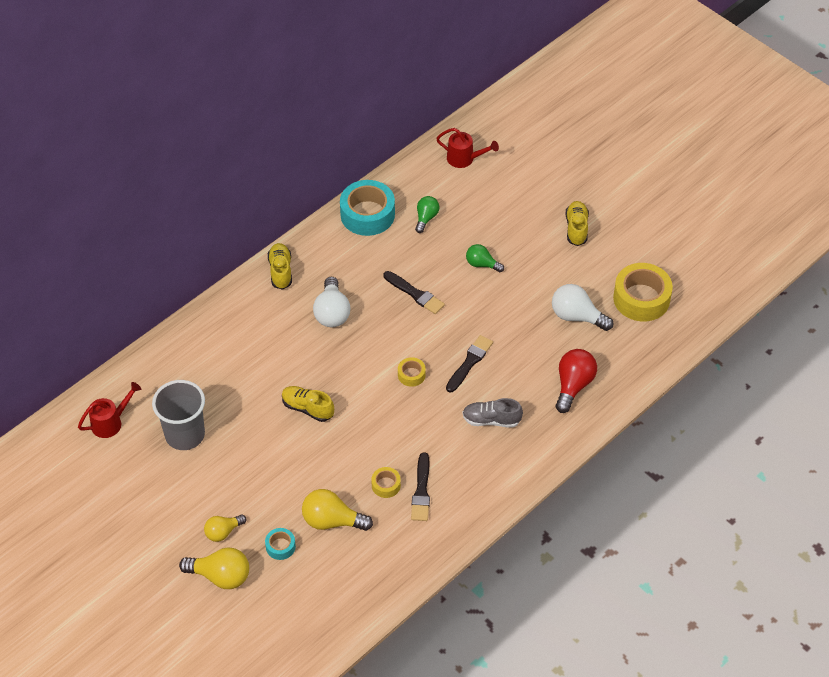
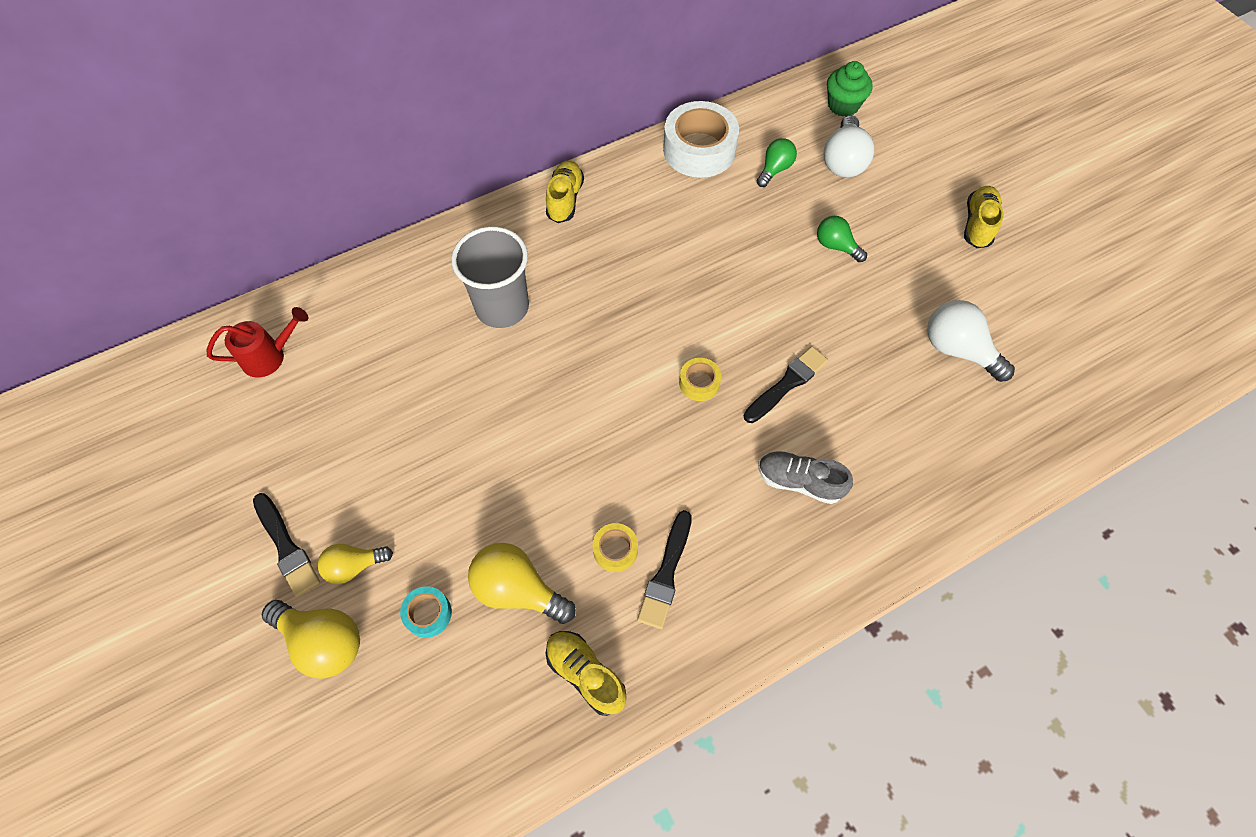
camera: 15 degrees right, 10 degrees up
(185, 435) = (359, 398): grey cup -> grey cup (502, 307)
(307, 408) = (539, 399): yellow shoe -> yellow shoe (585, 674)
(332, 313) = (615, 269): white light bulb -> white light bulb (843, 161)
(367, 214) = (699, 150): turquoise tape -> white tape
(415, 294) = (734, 267): black brush -> black brush (286, 547)
(464, 159) = (843, 105): red watering can -> green cupcake
(573, 385) = (934, 455): red light bulb -> none
(641, 298) = (1058, 344): yellow tape -> none

